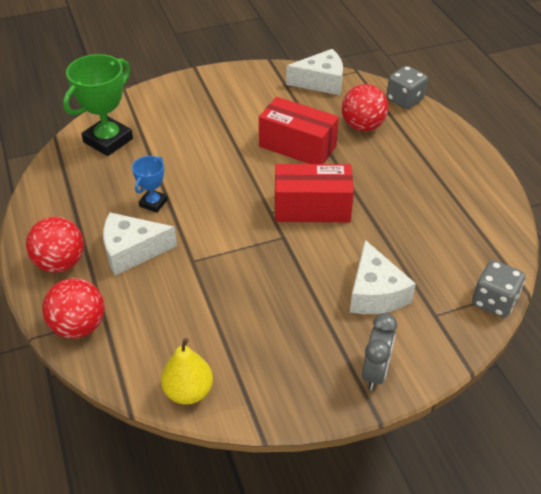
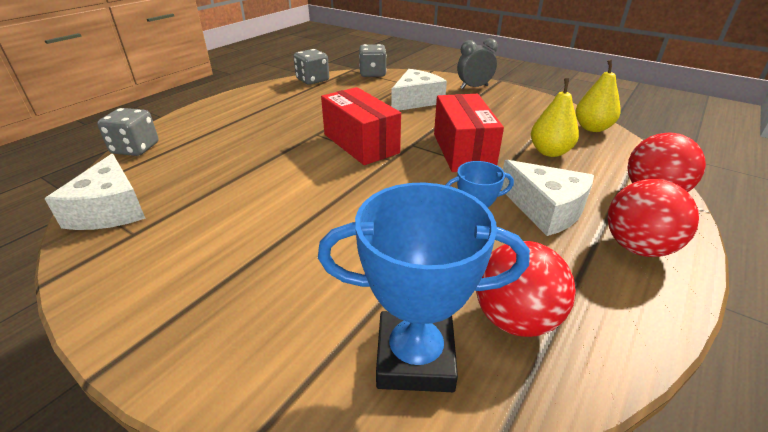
camera: 125 degrees left, 10 degrees down
(108, 140) = (415, 357): green trophy -> blue trophy
(186, 315) = (549, 152): none -> yellow pear
(297, 146) = (273, 179): red box -> red box (463, 151)
(321, 82) = (110, 210): white cheese -> white cheese turned 150 degrees counterclockwise
(362, 126) = (205, 156): red ball -> red ball (515, 319)
(503, 239) = (312, 80): none -> grey dice

